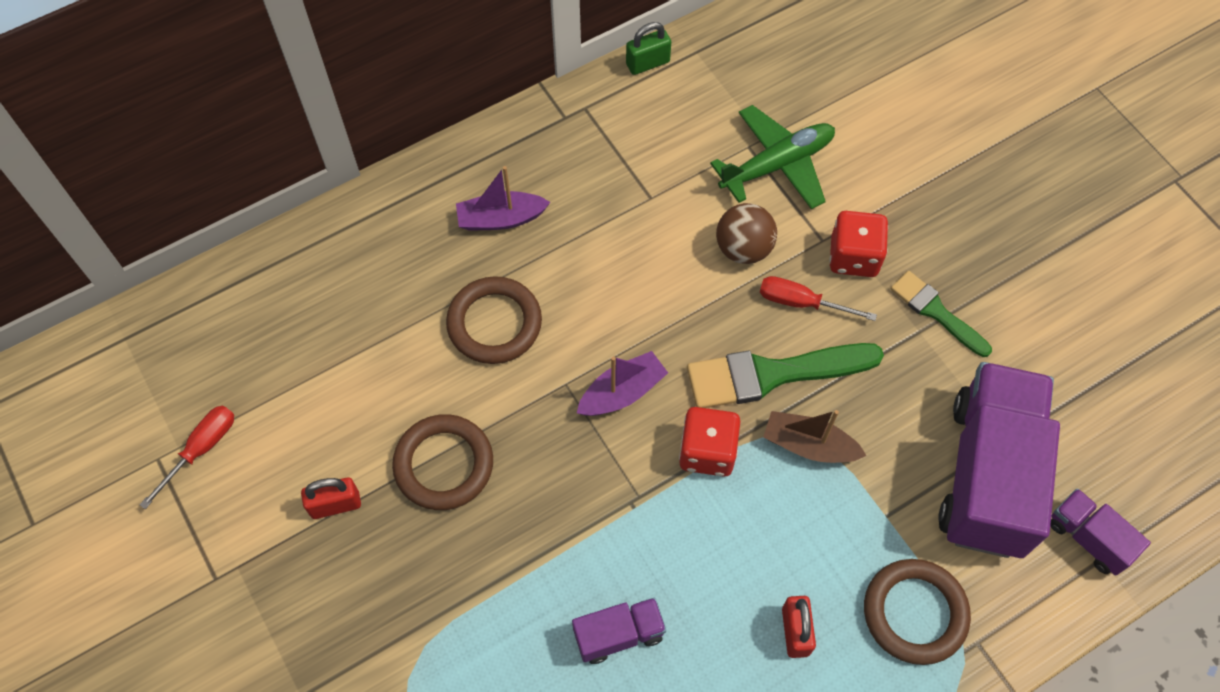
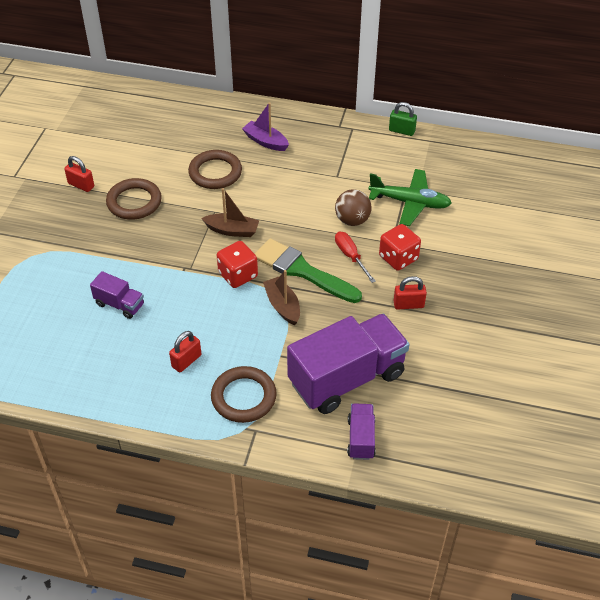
camera: 45 degrees right, 15 degrees down
(201, 449) = (62, 135): red screwdriver -> none
(622, 392) = (232, 230): purple boat -> brown boat
(936, 312) = (408, 304): green brush -> red padlock

